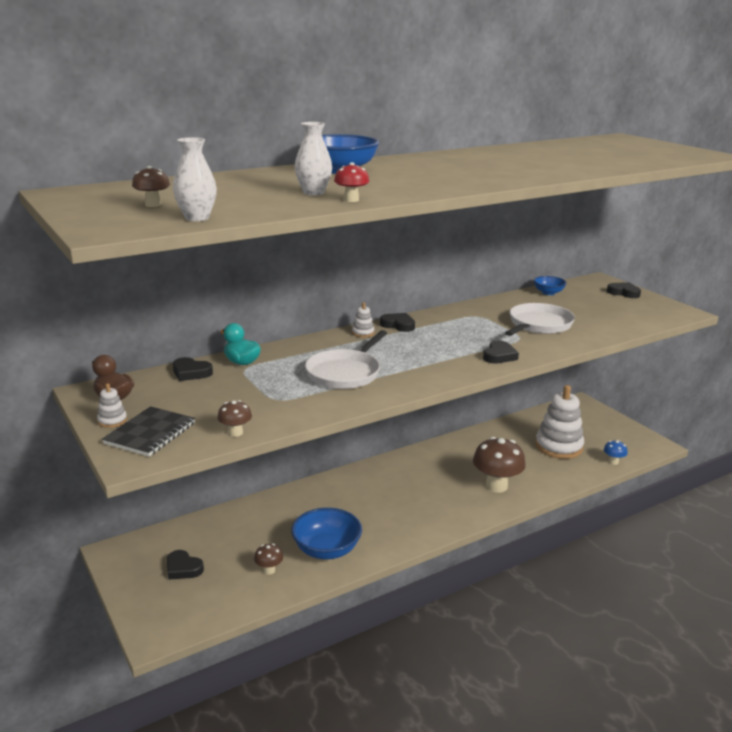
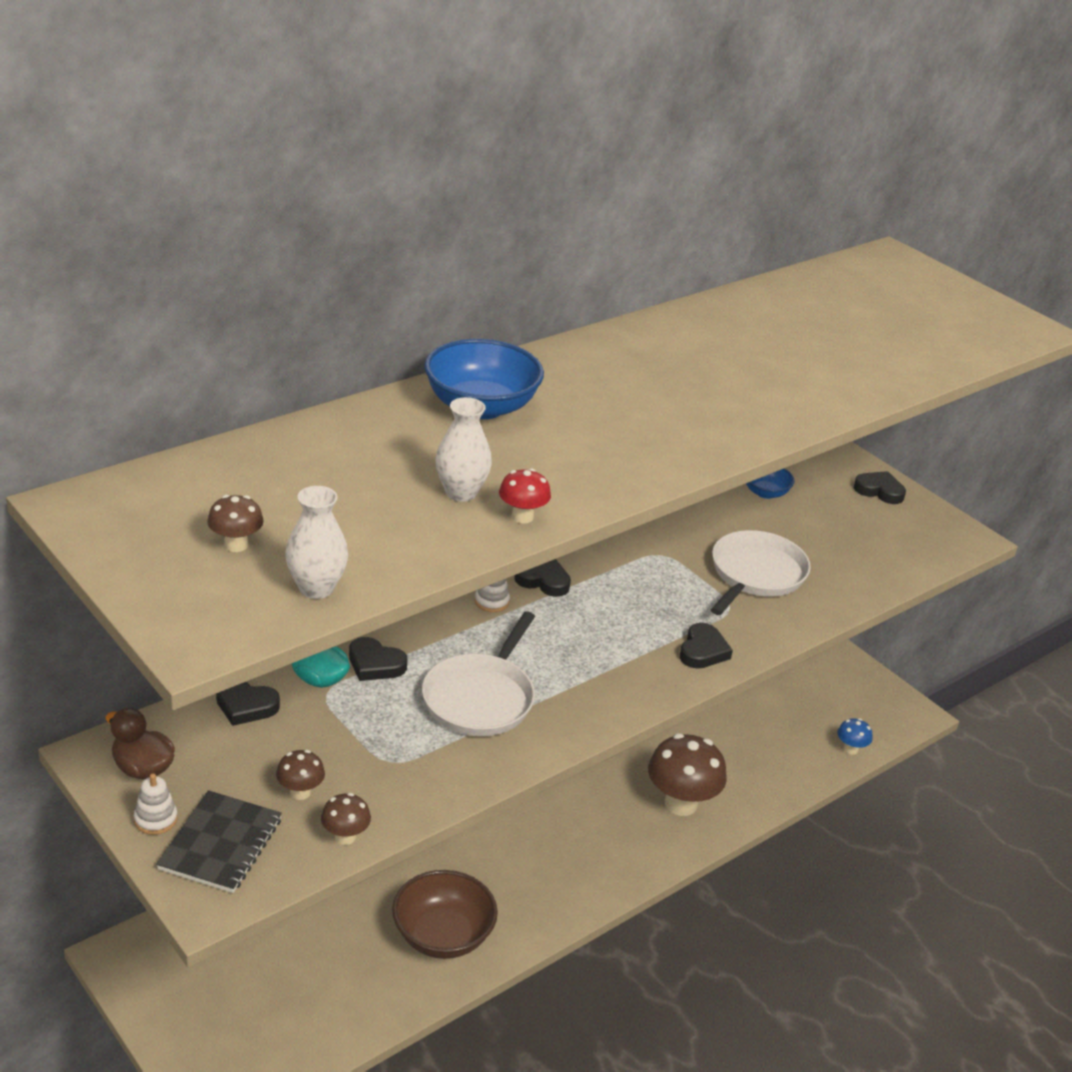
camera: 10 degrees left, 10 degrees up
(183, 568) = (234, 980): black heart -> black heart (375, 664)
(269, 570) = (363, 977): brown mushroom -> brown mushroom (300, 792)
(326, 550) = (442, 936): blue bowl -> brown bowl
(558, 447) = (769, 722): white stacking toy -> none

